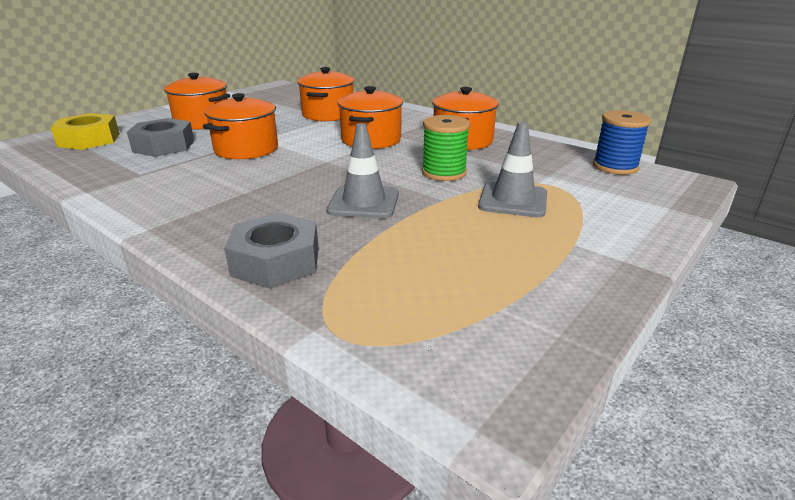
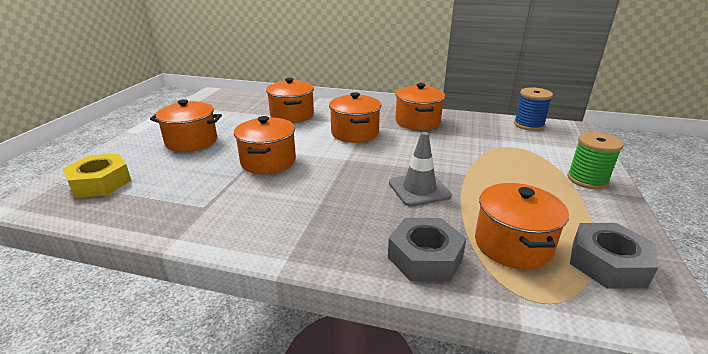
camera: 25 degrees left, 0 degrees up
(164, 146) = (188, 174): grey nut -> grey nut (607, 263)
(392, 277) = (512, 245): none -> orange pot
(444, 173) = (439, 151): green spool -> green spool (587, 179)
(513, 200) = (506, 164): grey traffic cone -> none

